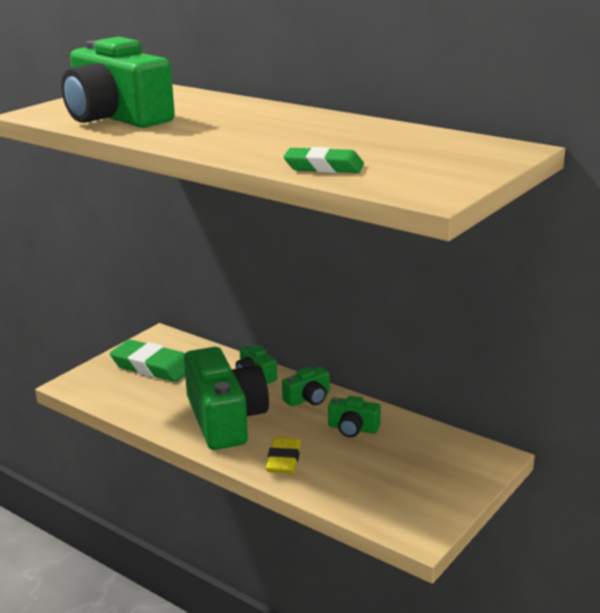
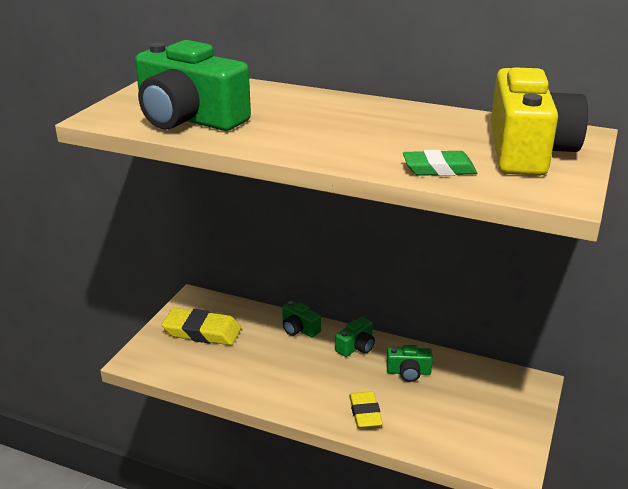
camera: 15 degrees left, 5 degrees up
(152, 366) = (202, 331): green eraser -> yellow eraser
(225, 419) = (294, 378): green camera -> none
(437, 158) = (527, 151): none -> yellow camera

